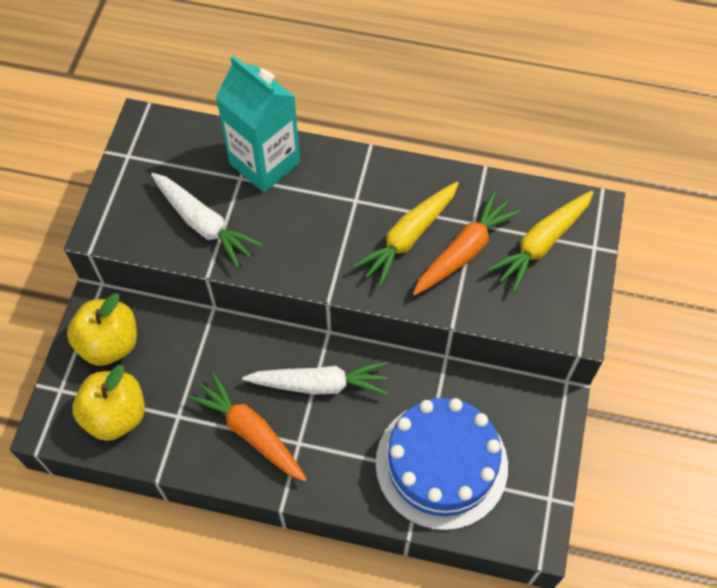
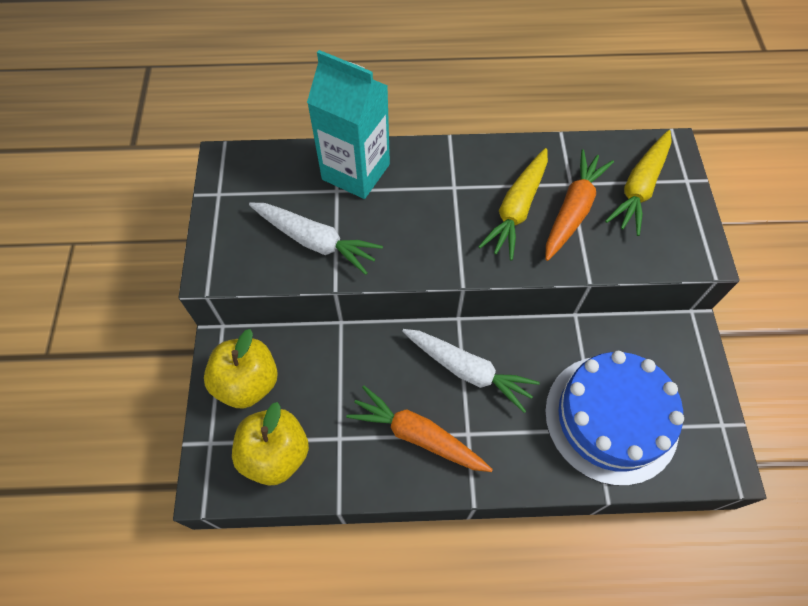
camera: 15 degrees left, 0 degrees up
(319, 384) = (468, 371): white carrot -> white carrot turned 45 degrees clockwise

